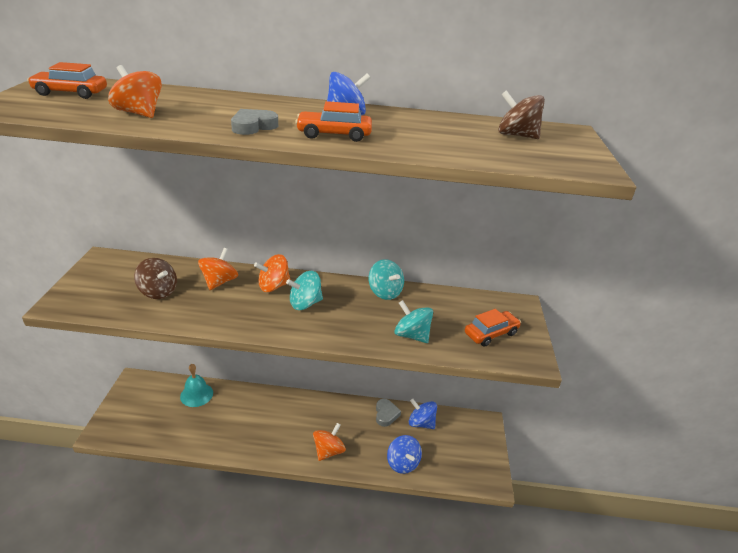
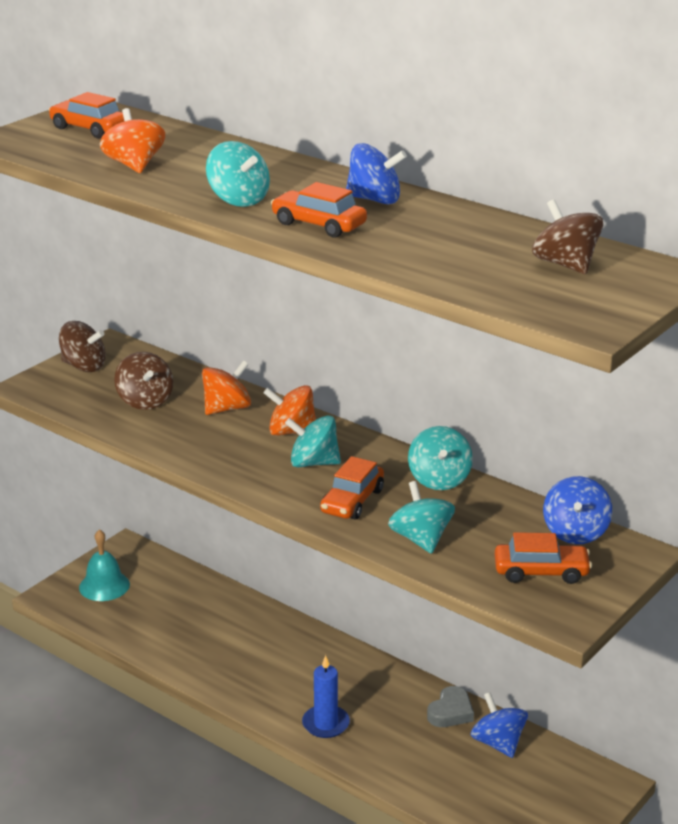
camera: 35 degrees right, 5 degrees down
(93, 278) = (84, 366): none -> brown spinning top
(196, 394) = (195, 592): turquoise bell -> turquoise bell (104, 586)
(253, 126) = (238, 200): grey heart -> turquoise spinning top
(328, 451) = (325, 724): orange spinning top -> blue candle
(350, 322) = (352, 501): none -> orange car
(402, 463) = (423, 780): blue spinning top -> blue spinning top (575, 532)

